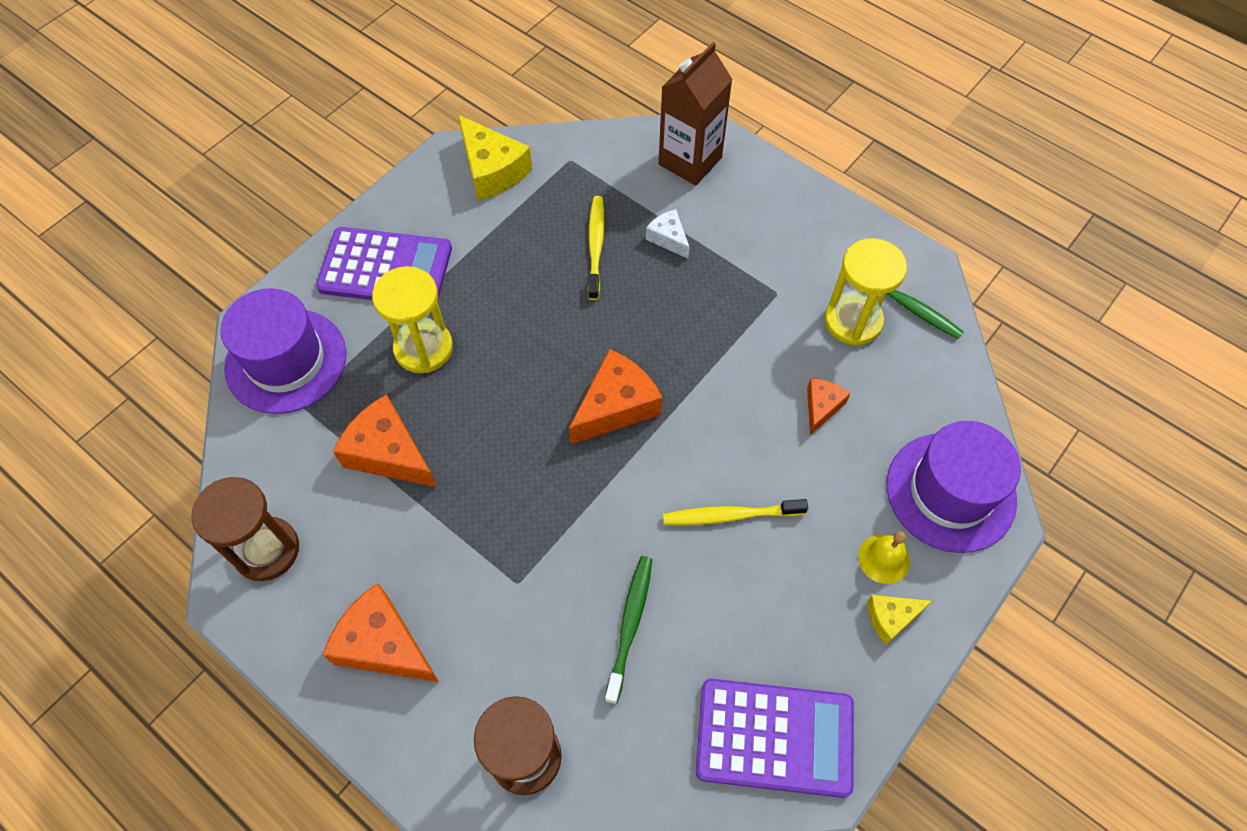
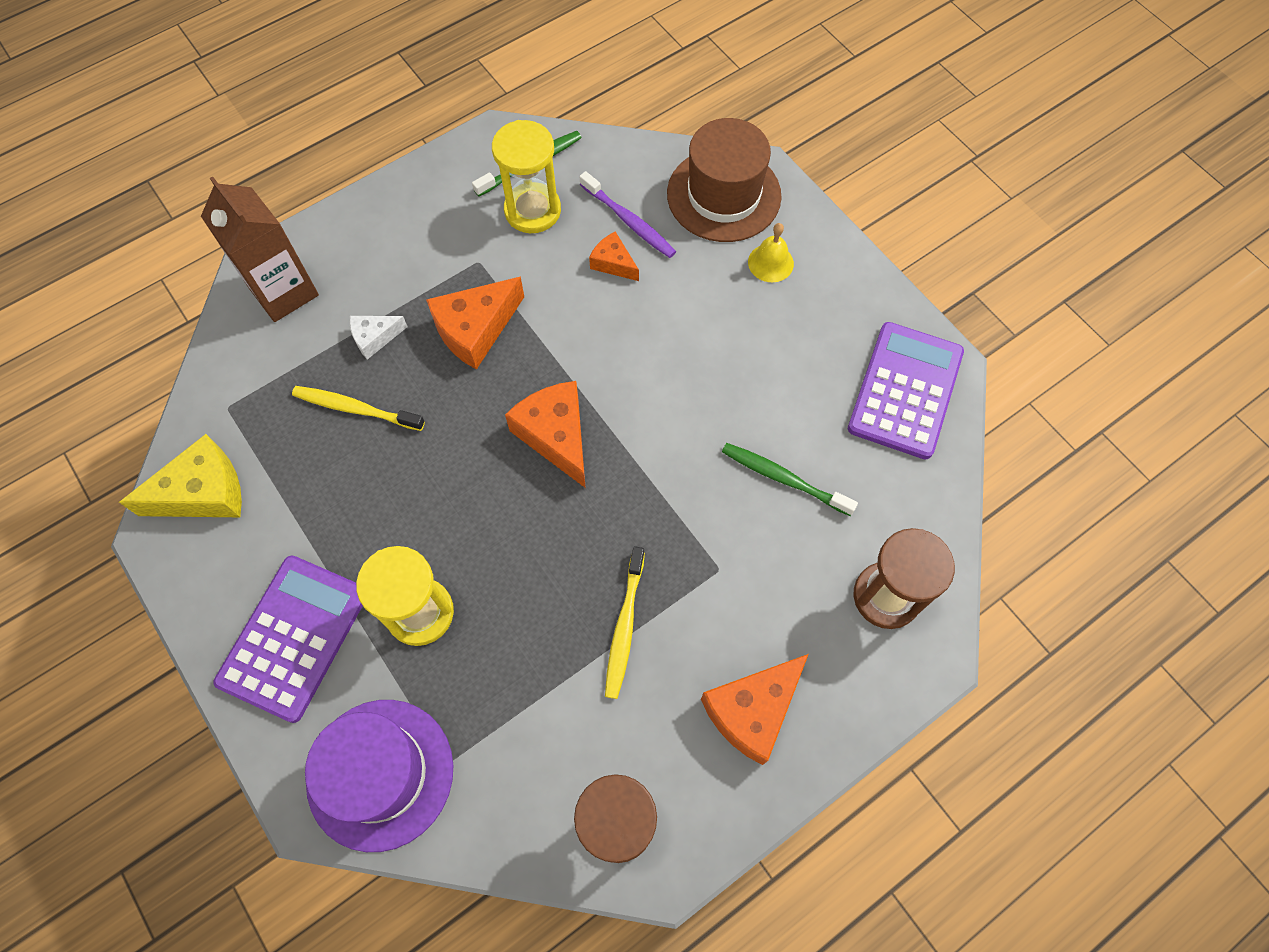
camera: 75 degrees left, 5 degrees up
(388, 453) = (539, 672): orange cheese -> orange cheese (475, 330)
(730, 515) = (699, 368): yellow toothbrush -> yellow toothbrush (624, 627)
(877, 409) = (629, 221): none -> purple toothbrush
(891, 618) = (823, 275): yellow cheese -> none
(950, 492) = (723, 195): purple hat -> brown hat

